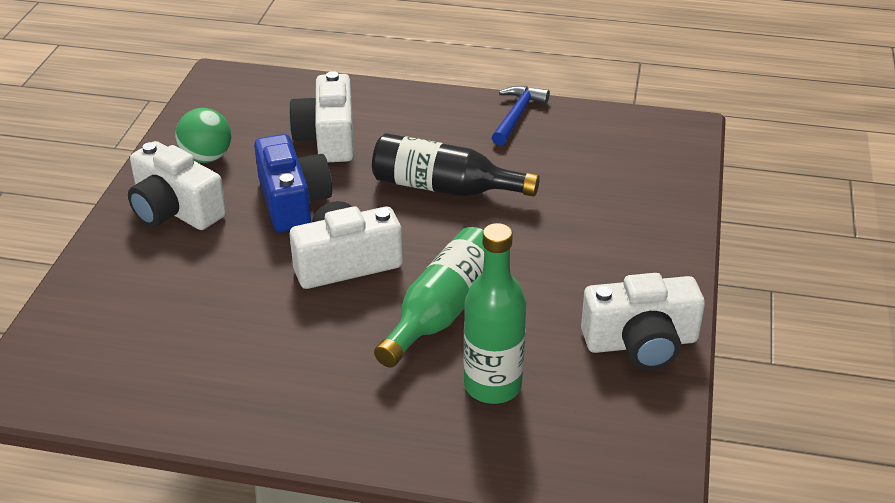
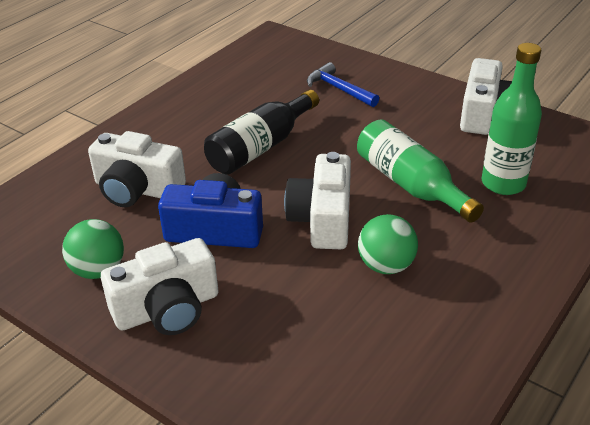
camera: 65 degrees left, 0 degrees up
(293, 324) = (386, 266): none -> green ball
(517, 116) = (196, 92): blue hammer -> blue hammer (339, 89)

